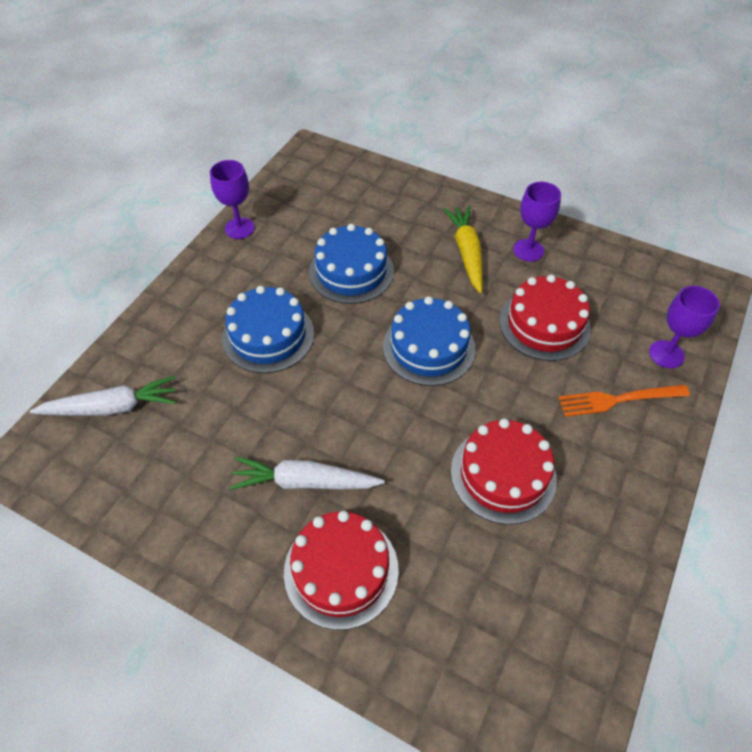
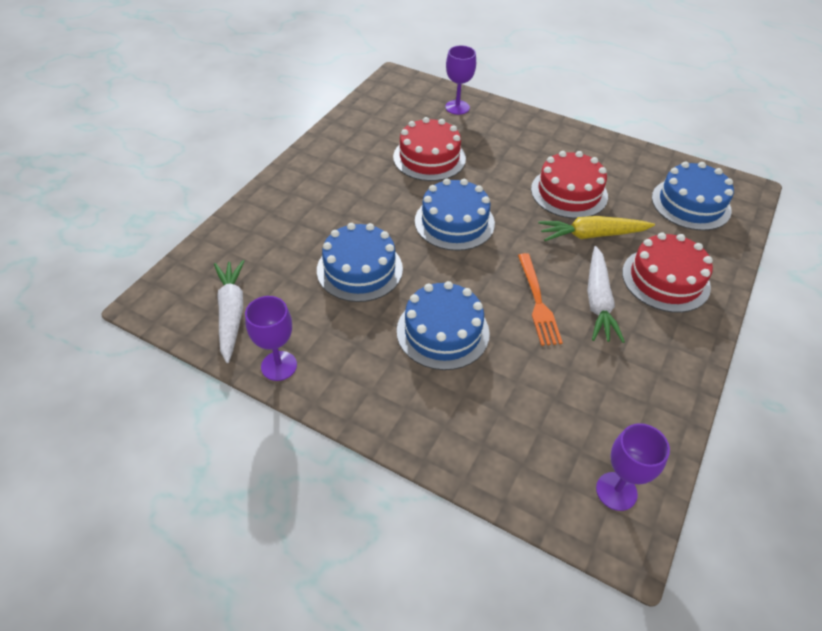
camera: 90 degrees left, 5 degrees down
(112, 407) = (543, 462): white carrot -> white carrot (231, 314)
(466, 253) = (344, 192): yellow carrot -> yellow carrot (592, 235)
(505, 647) = (691, 204): none -> blue cake
(528, 250) = (345, 156): purple goblet -> purple goblet (616, 491)
(617, 400) = (499, 134): orange fork -> orange fork (538, 303)

